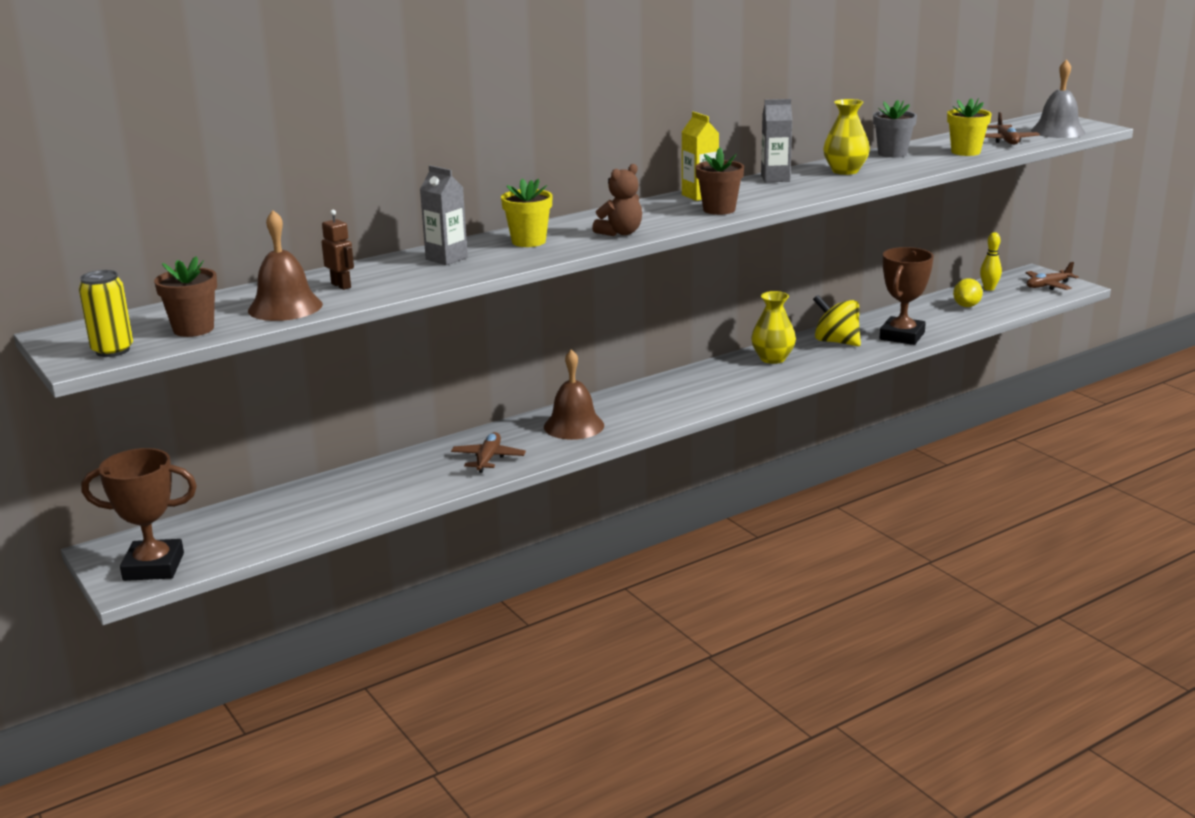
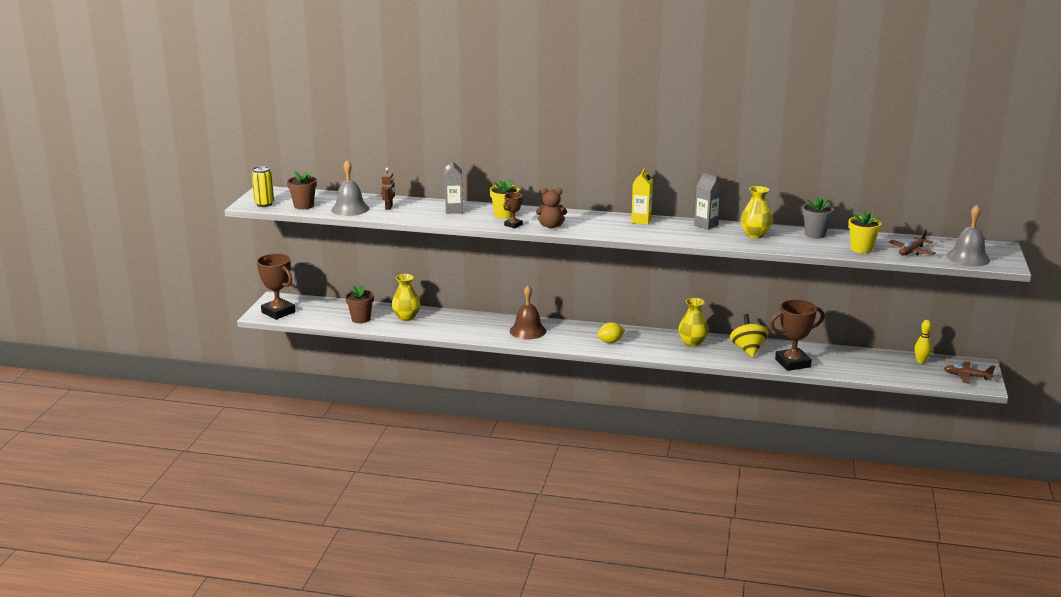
camera: 45 degrees right, 0 degrees up
(285, 307) = (350, 209): brown bell -> grey bell
(378, 482) = (406, 317): none -> yellow vase
(488, 459) = (464, 328): brown plane -> none
(572, 247) = (513, 225): none -> brown trophy
(719, 210) = (627, 231): brown flower pot -> brown flower pot (361, 319)
(966, 306) = (878, 364): yellow lemon -> yellow lemon (610, 342)

